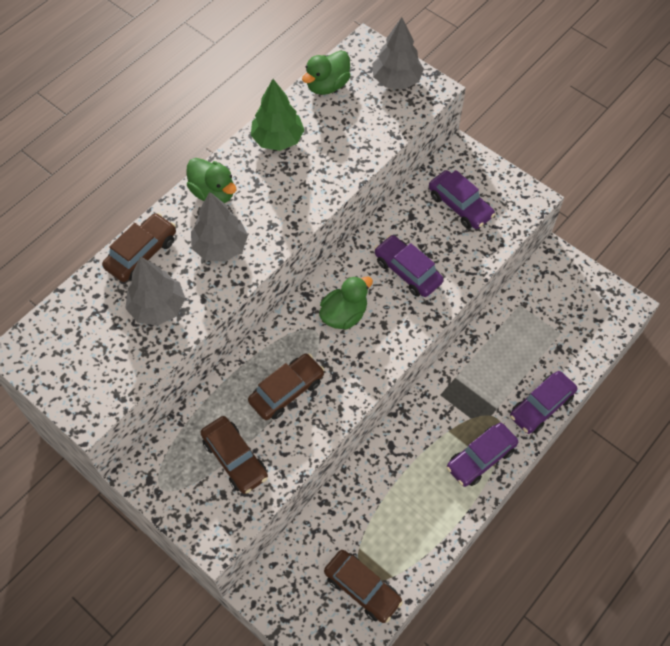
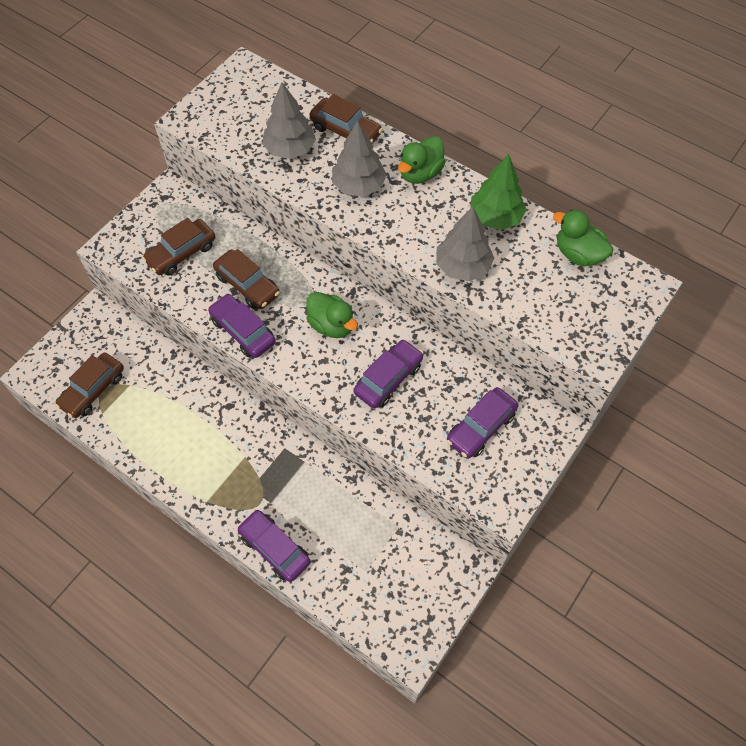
camera: 85 degrees right, 0 degrees up
(396, 80) = (602, 319): grey tree -> grey tree (462, 267)
(480, 458) = (216, 488): purple car -> purple car (243, 331)

